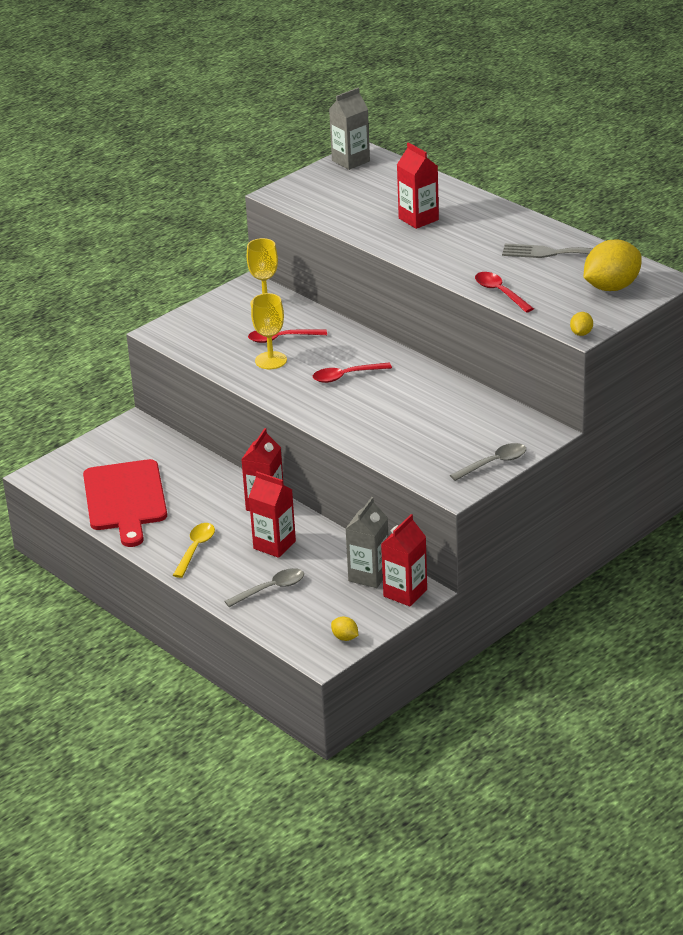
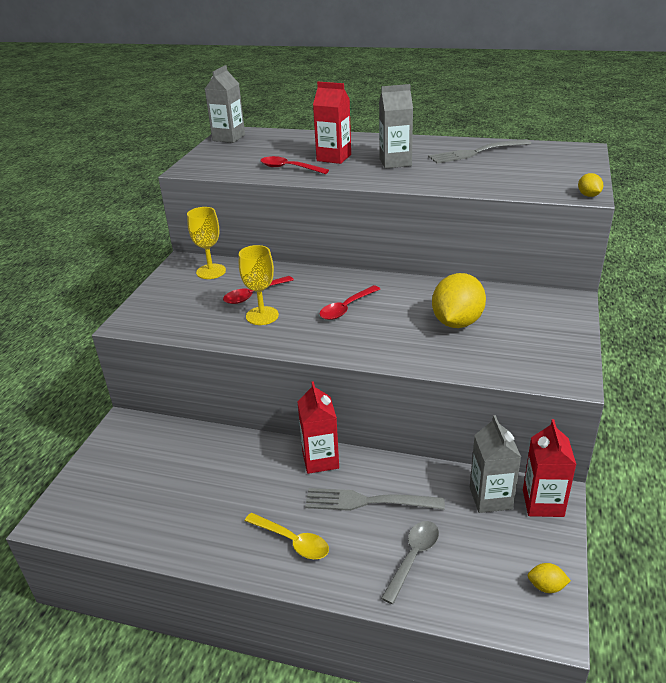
camera: 30 degrees left, 0 degrees up
(125, 499) = (170, 510): red cutting board -> none
(195, 549) = (292, 541): yellow spoon -> yellow spoon turned 135 degrees clockwise
(274, 545) = (369, 501): red carton -> grey fork
(466, 242) = (395, 162): none -> grey carton
(494, 463) = (568, 341): grey spoon -> none
(500, 293) = (475, 186): red spoon -> red spoon (289, 168)
(611, 287) = (554, 162): yellow lemon -> yellow lemon (457, 322)

